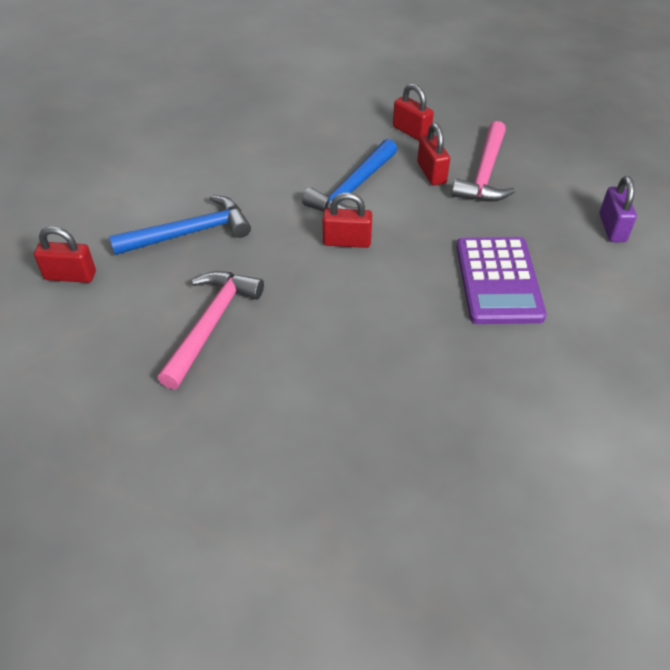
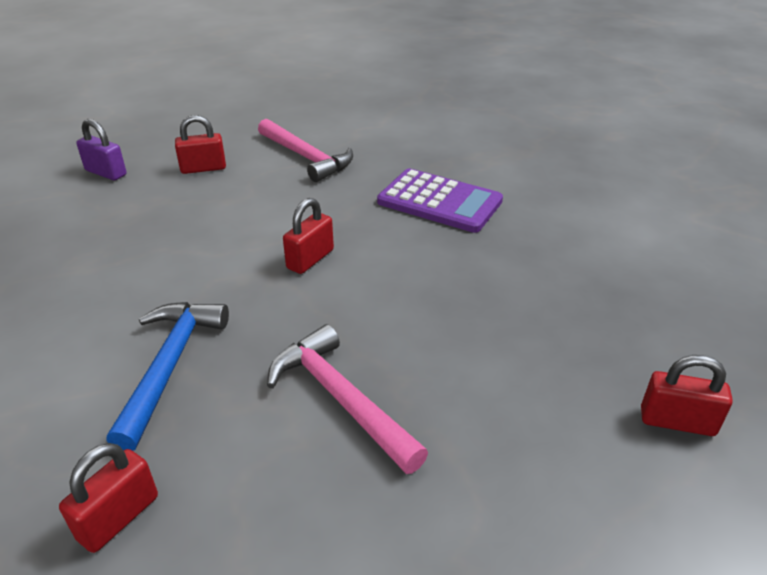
camera: 60 degrees left, 10 degrees down
(353, 189) = (240, 228): blue hammer -> none
(431, 173) = (273, 180): red padlock -> red padlock (677, 421)
(612, 228) = (428, 135): purple padlock -> purple padlock (106, 173)

